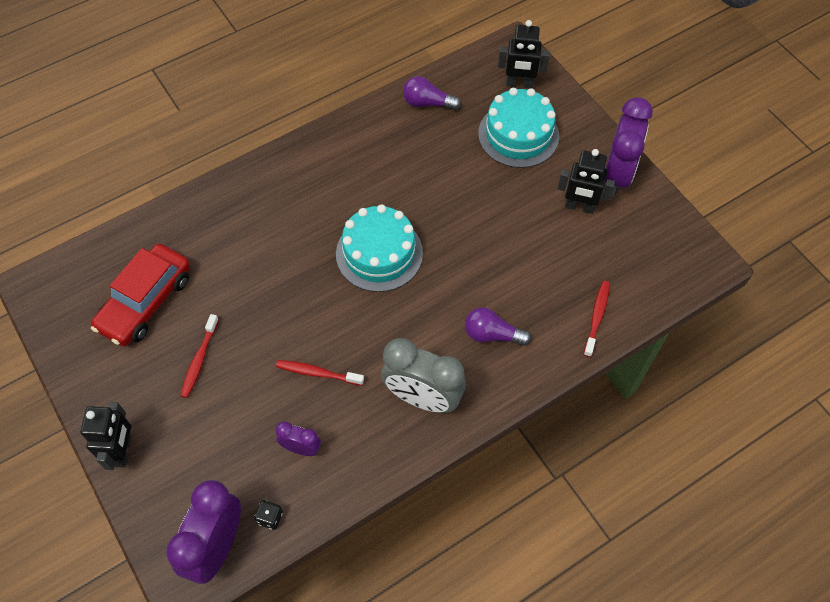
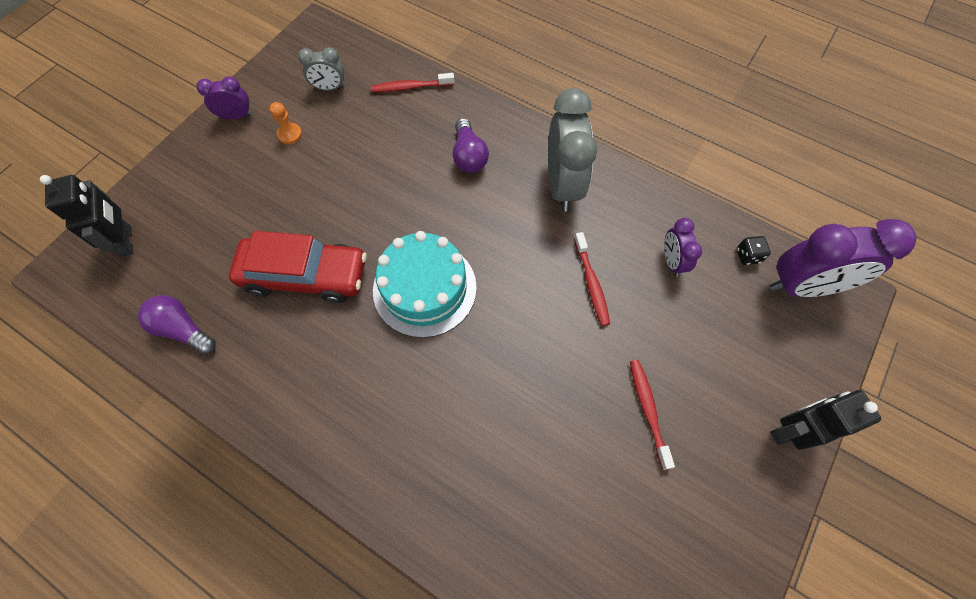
camera: 115 degrees left, 5 degrees up
(146, 302) = (617, 522): red car -> red car (305, 275)
(199, 360) = (648, 410): red toothbrush -> red toothbrush turned 90 degrees counterclockwise
(427, 103) = (183, 329): purple light bulb -> purple light bulb turned 135 degrees clockwise
(518, 135) = (208, 216): turquoise cake -> none
(579, 207) = (290, 134): black robot -> orange pawn
(617, 174) = (237, 116): purple clock -> purple clock, size x0.51
(623, 251) = (329, 88): none -> grey clock

